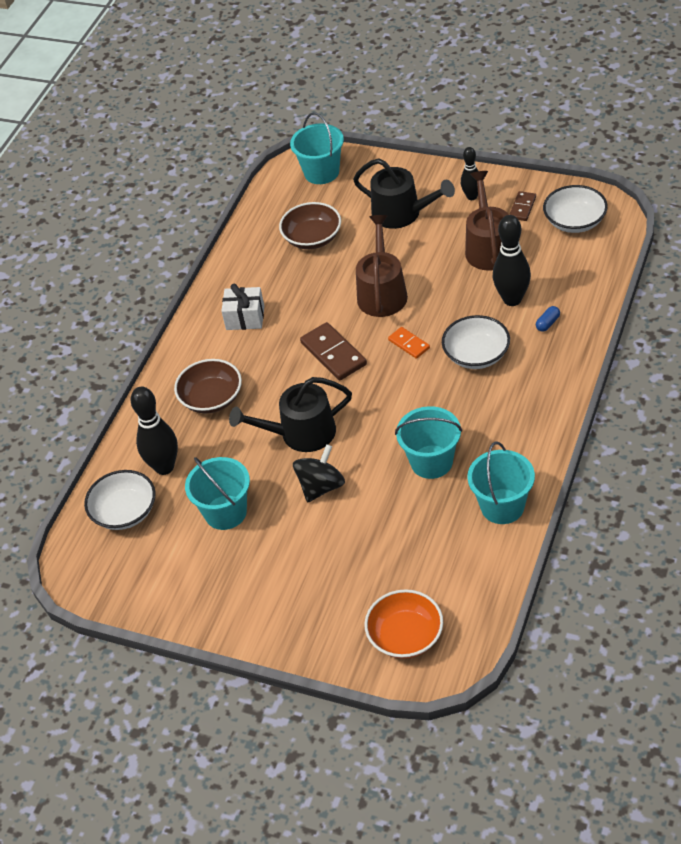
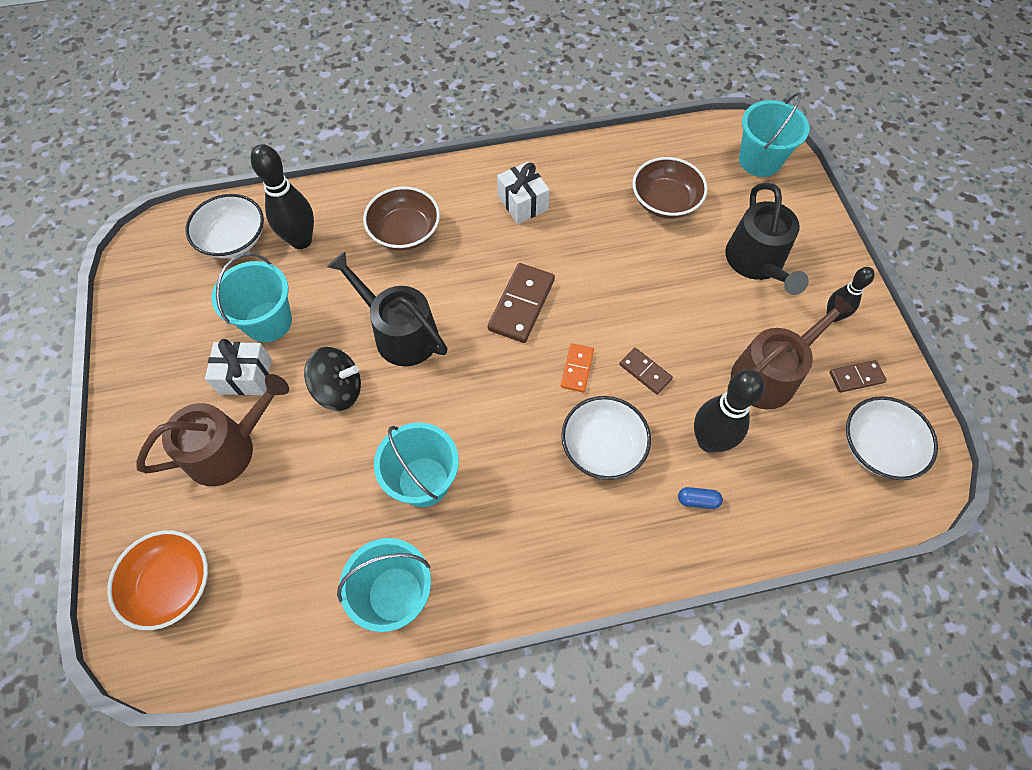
camera: 50 degrees right, 15 degrees up
(264, 542) = (245, 376): none -> white gift
(382, 293) = (632, 304): brown watering can -> brown watering can (228, 448)
(439, 309) = (645, 372): none -> brown domino

